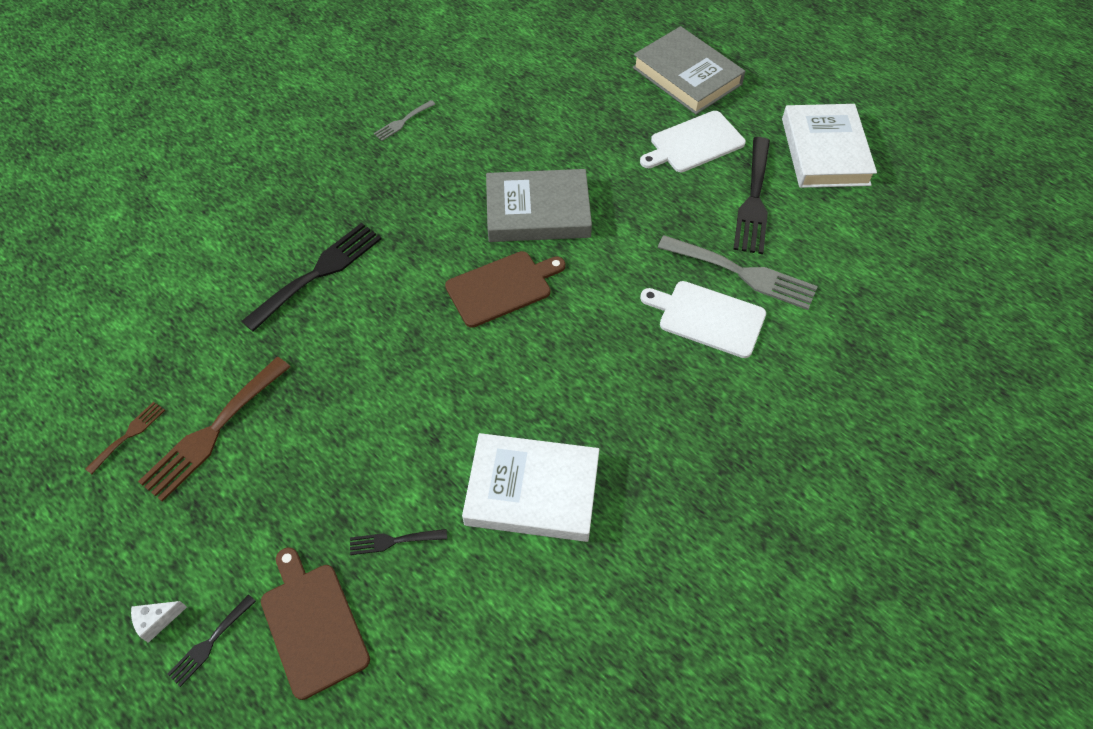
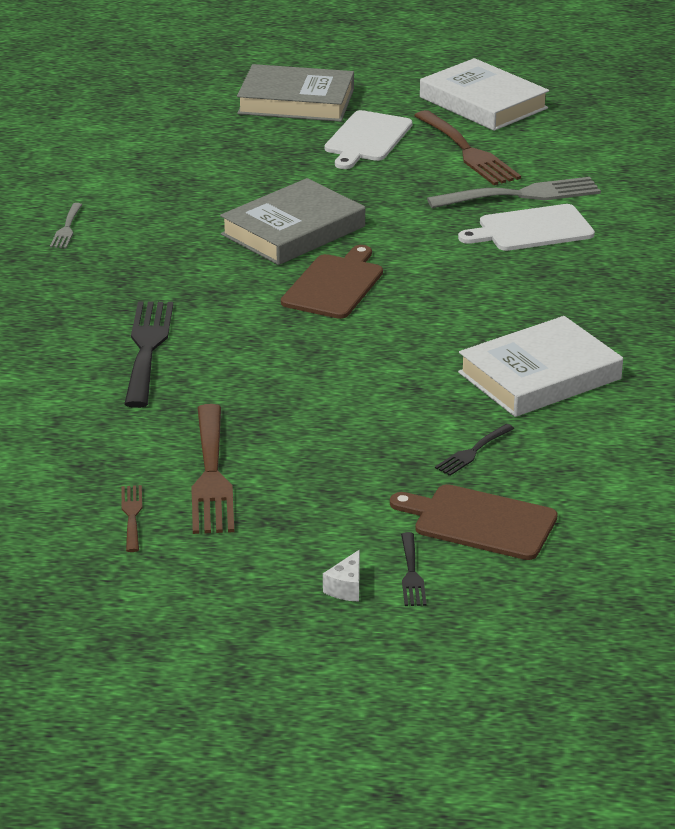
camera: 40 degrees left, 25 degrees down
(754, 200) = (468, 152): black fork -> brown fork

